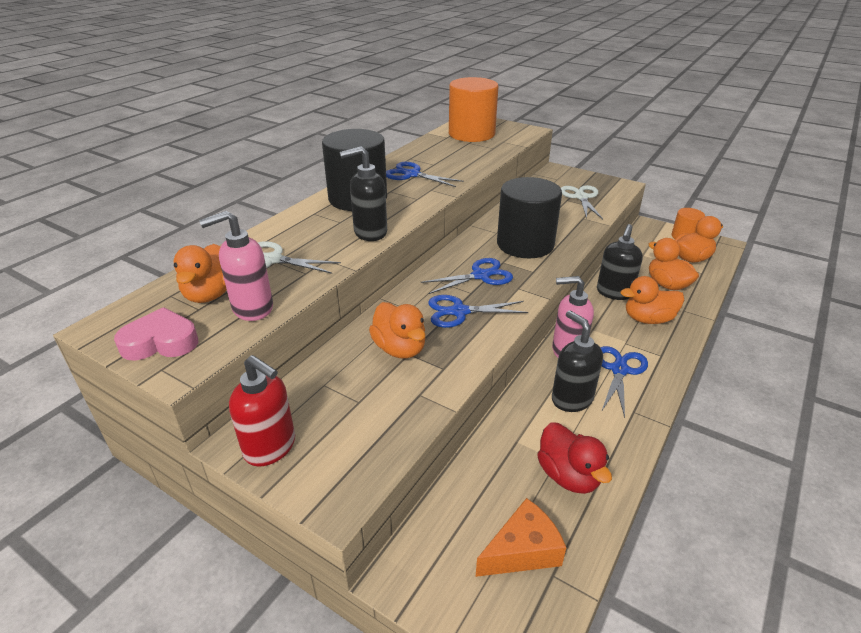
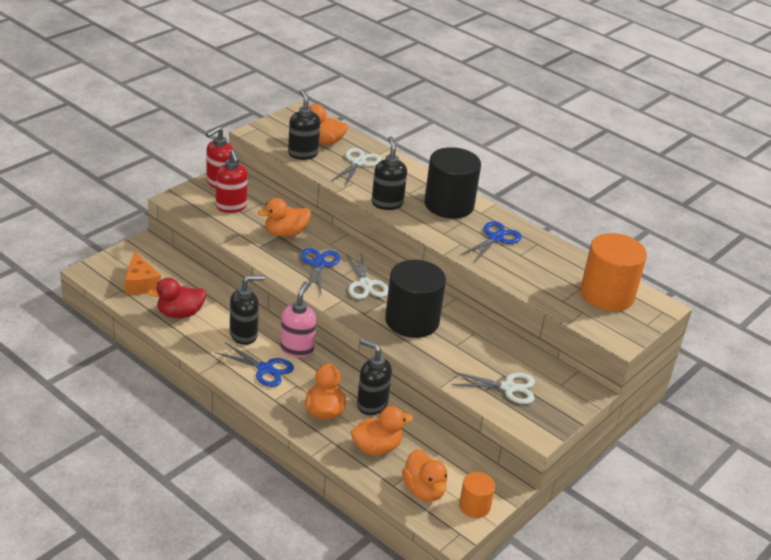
camera: 95 degrees right, 0 degrees up
(161, 342) = (281, 127): pink heart -> none
(252, 308) = (303, 154): pink soap dispenser -> black soap dispenser
(345, 417) = (231, 207): none -> red soap dispenser
(480, 275) = (365, 284): blue scissors -> white scissors

